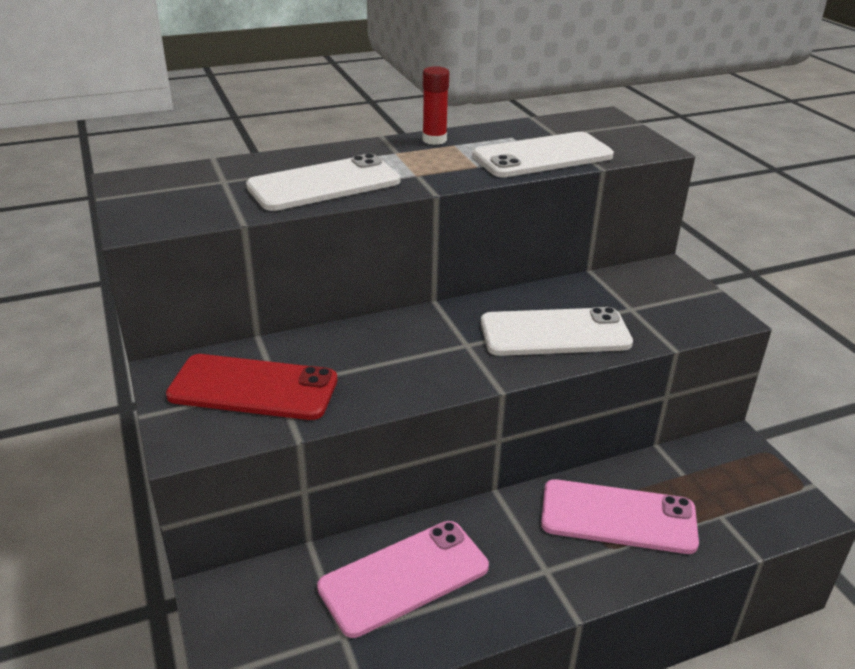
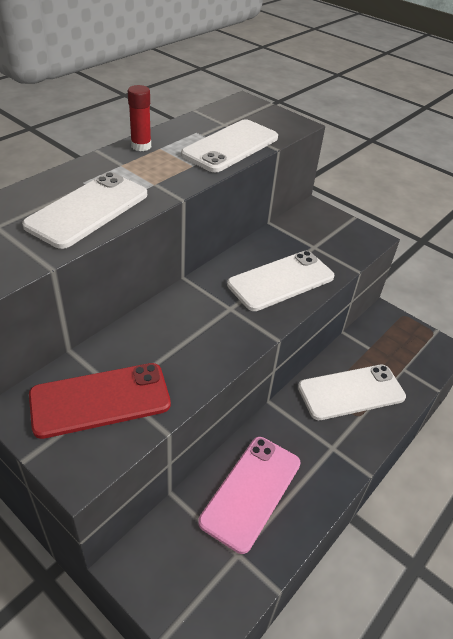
camera: 30 degrees left, 10 degrees up
(618, 517) = (351, 392): pink phone -> white phone

